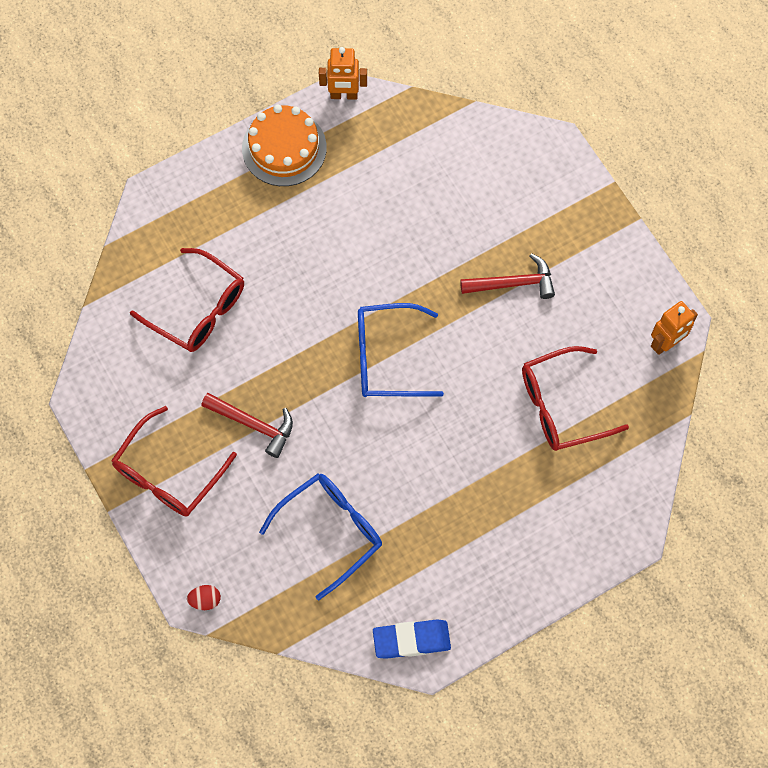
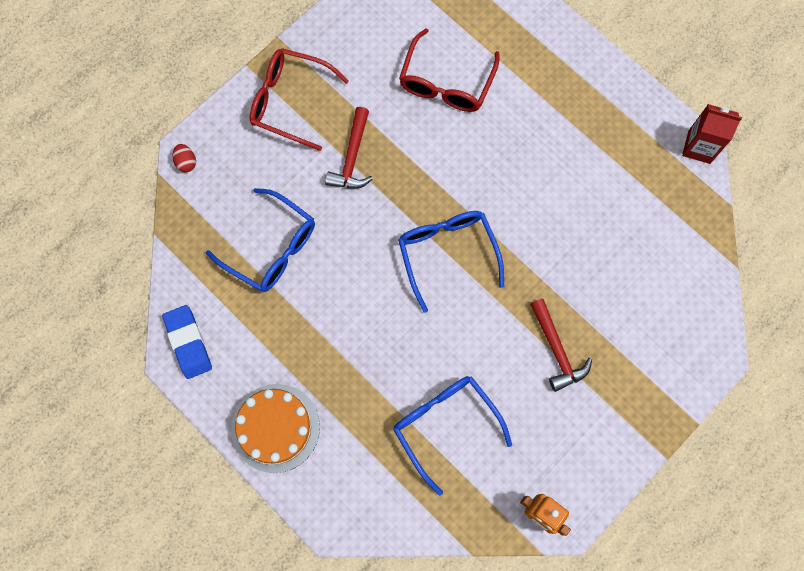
camera: 75 degrees right, 5 degrees up
(284, 148) = (626, 110): orange cake -> orange cake (275, 428)
(344, 95) = (699, 147): orange robot -> red carton
(561, 406) = (445, 425): red glasses -> blue glasses

